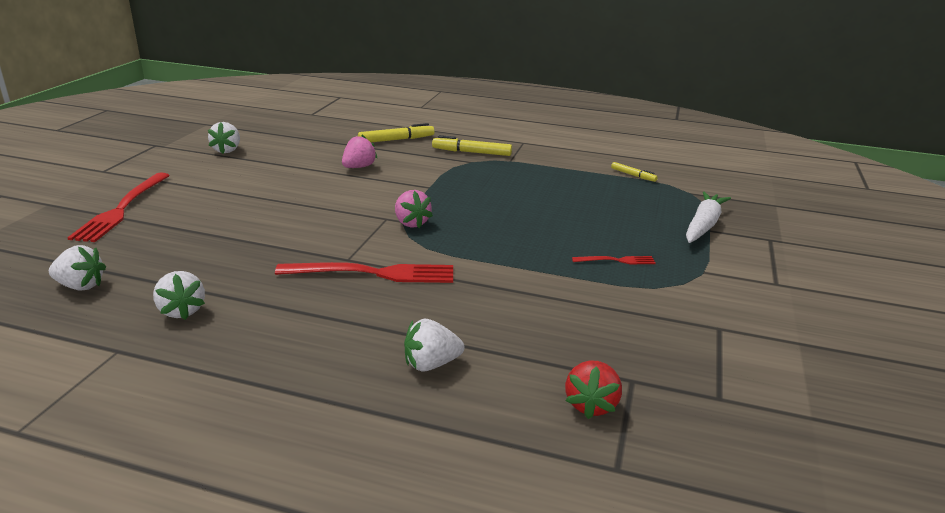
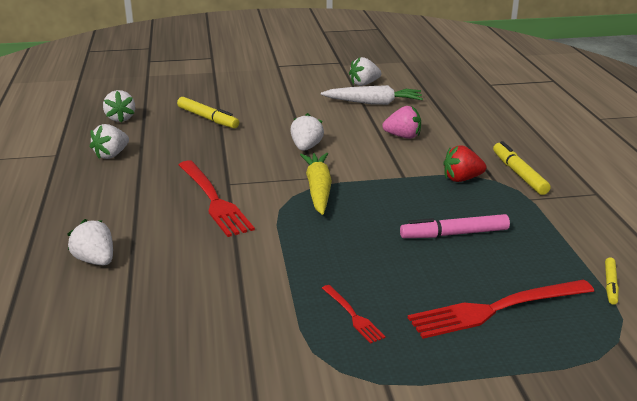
camera: 65 degrees right, 0 degrees up
(122, 209) = (228, 91): red fork -> red fork (496, 309)
(323, 207) = (306, 147): none -> white strawberry
(396, 140) = (490, 133): yellow marker -> yellow marker (208, 118)
(411, 223) = (318, 190): pink strawberry -> yellow carrot
(535, 196) = (454, 234): none -> pink marker
(591, 405) = (73, 350): red strawberry -> red strawberry (462, 179)
(703, 225) = (521, 366): white carrot -> white carrot (373, 103)

